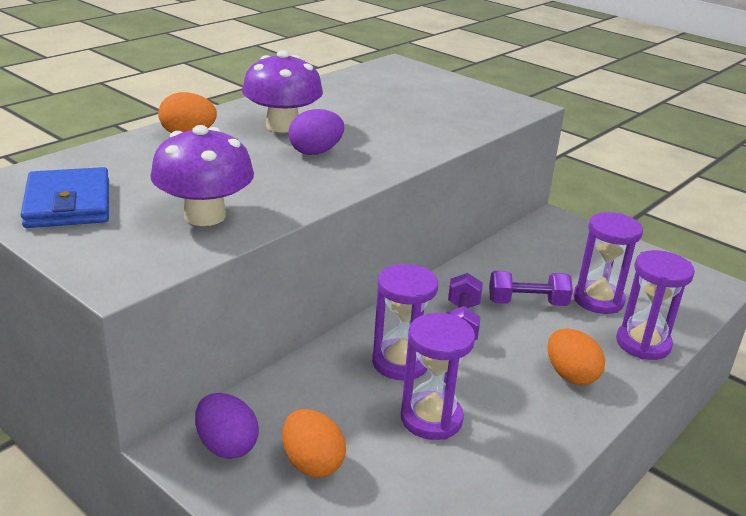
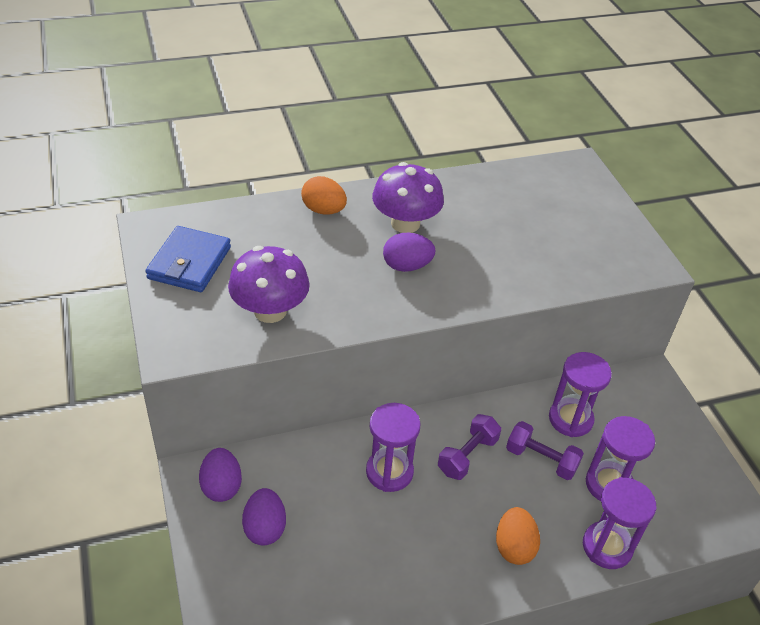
camera: 30 degrees right, 15 degrees up
(312, 463) = (265, 528): orange egg -> purple egg
(431, 419) = (372, 532): purple hourglass -> purple hourglass (570, 419)

